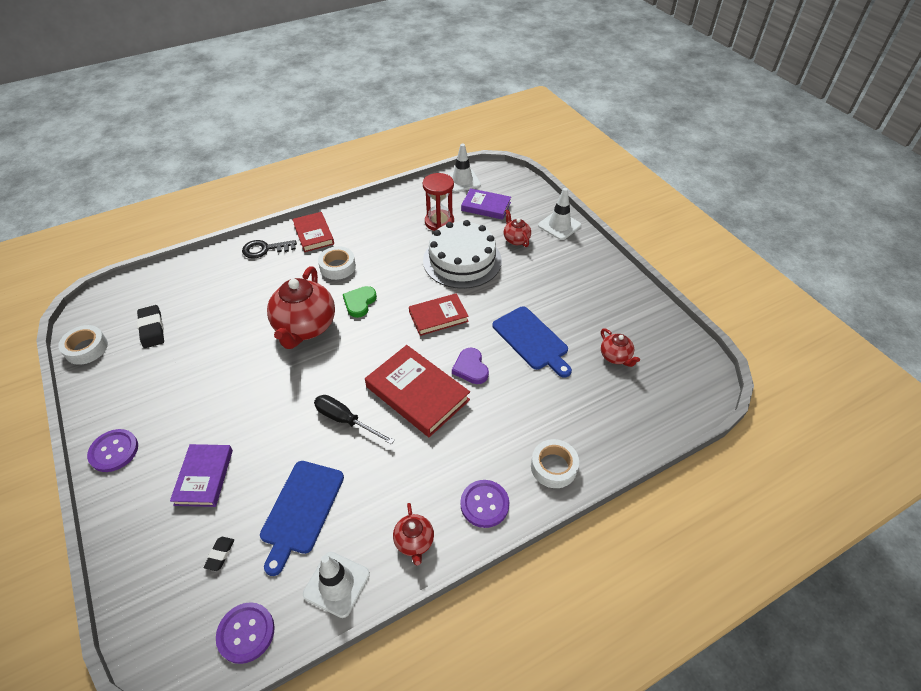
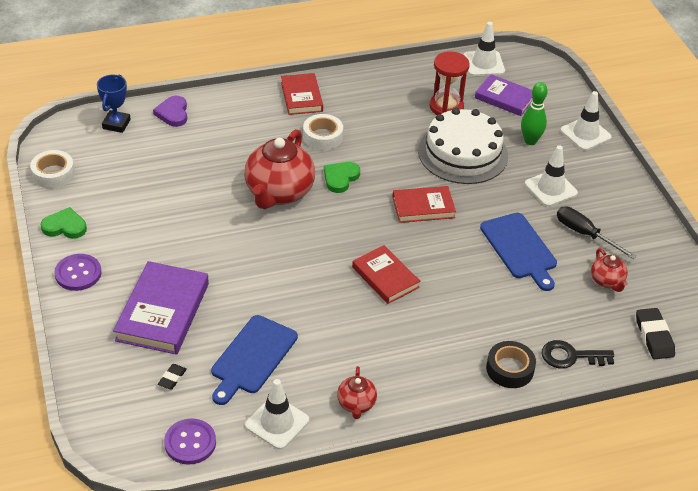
camera: 10 degrees right, 5 degrees down
(99, 402) = (65, 226): none -> green heart
(146, 288) = (116, 124): none -> blue trophy
(152, 329) = (120, 166): black eraser -> black eraser (654, 336)
(204, 477) = (162, 312): purple book -> purple book, size x1.56
(265, 249) = (245, 104): black key -> black key (571, 356)
(345, 420) = (307, 288): black screwdriver -> black screwdriver (585, 234)
(417, 393) = (385, 277): red book -> red book, size x0.64
(470, 368) = (446, 264): purple heart -> purple heart (173, 113)
(484, 504) = (431, 387): purple button -> none
(516, 239) = (530, 141): red teapot -> green bowling pin
(544, 279) = (551, 188): none -> white traffic cone
(553, 467) = (510, 369): white tape -> black tape

